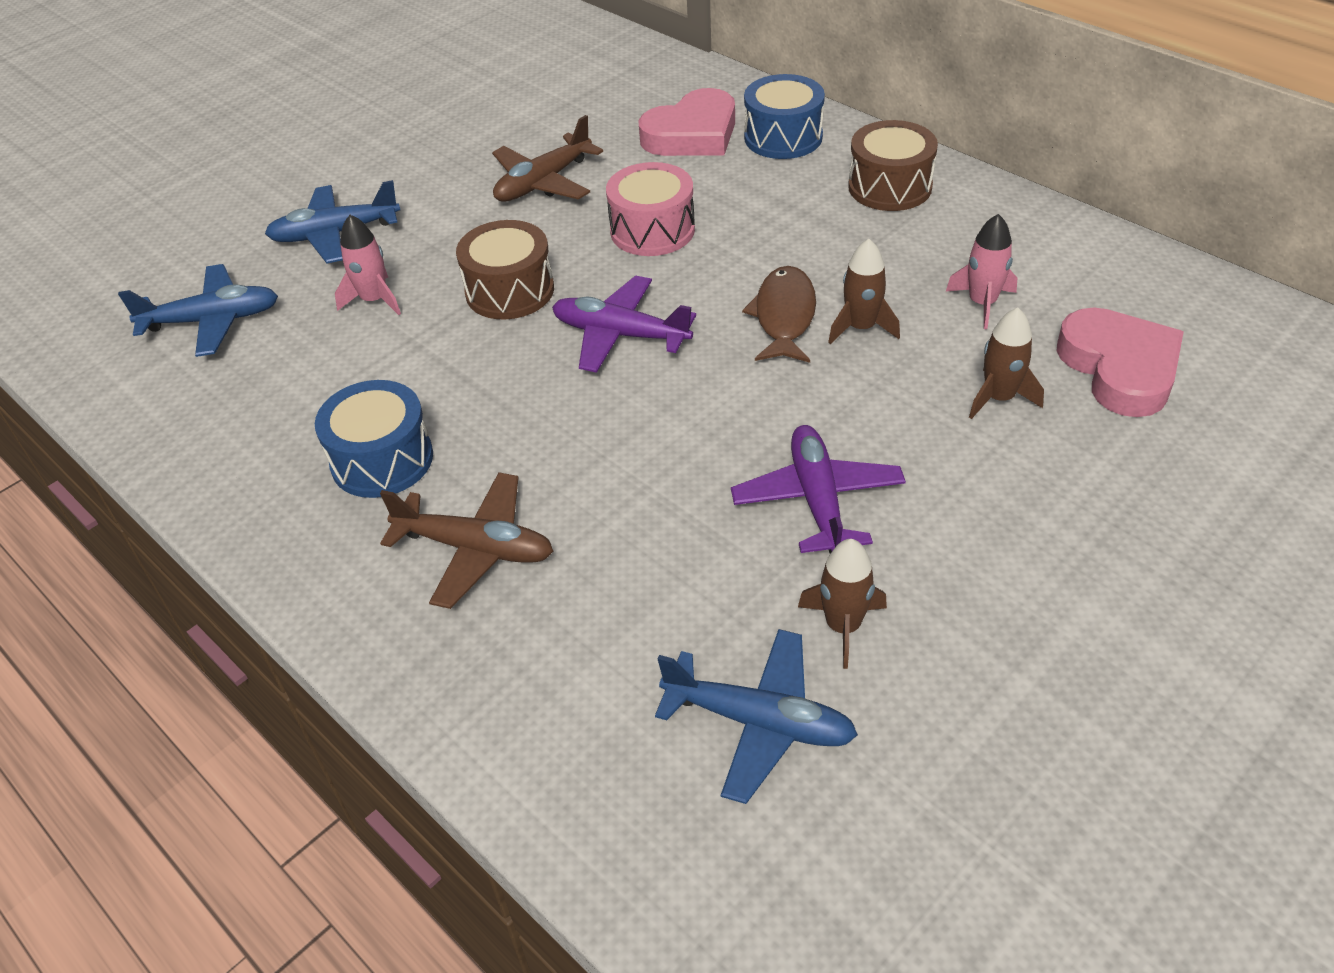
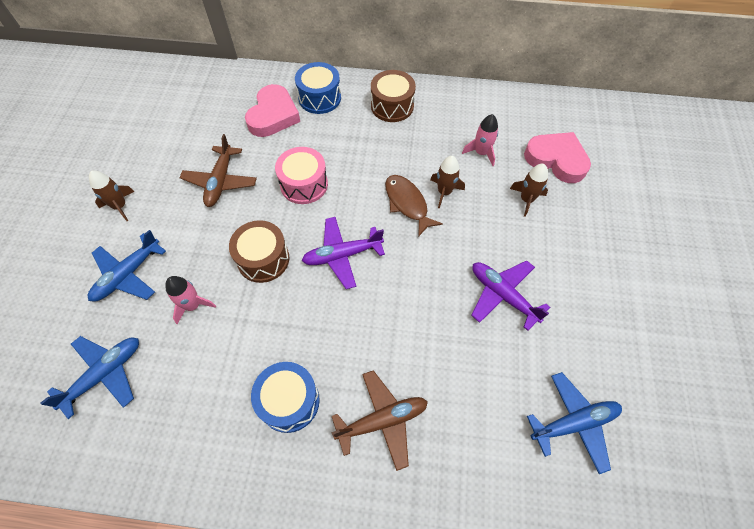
camera: 40 degrees left, 15 degrees up
(843, 626) = (564, 353): brown rocket -> brown rocket (120, 206)

